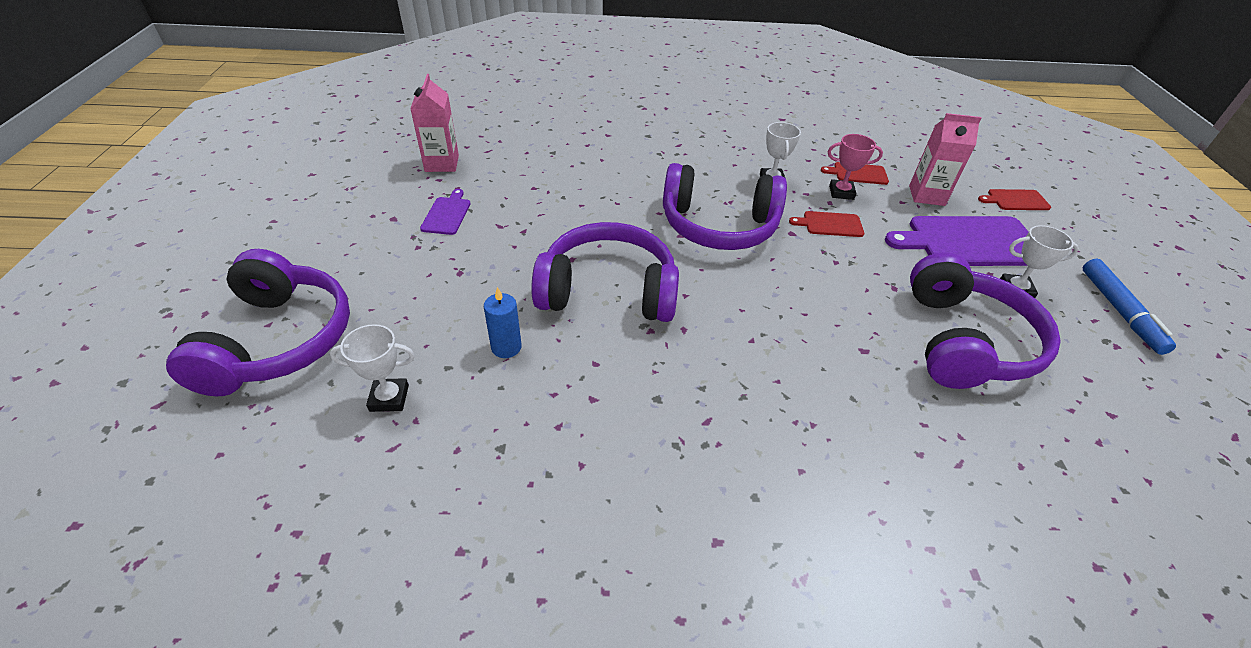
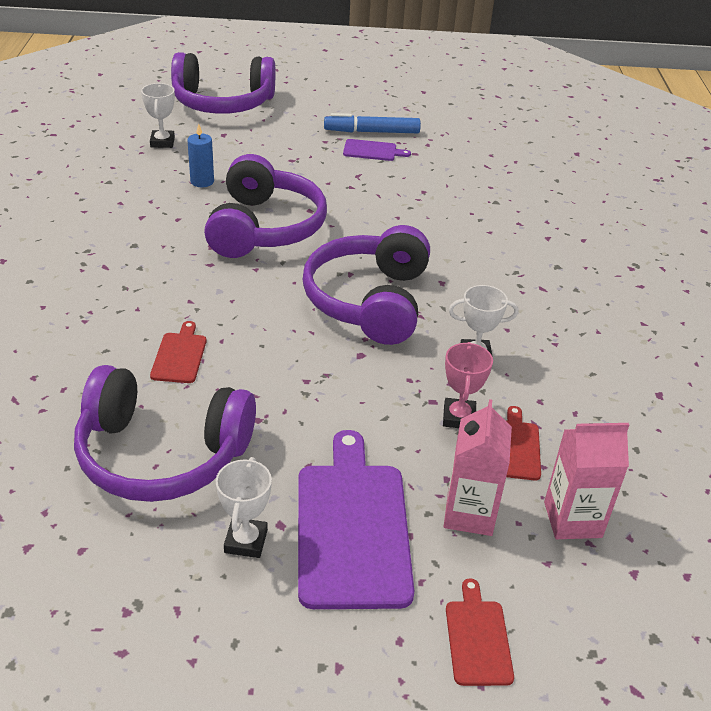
camera: 90 degrees right, 5 degrees down
(442, 163) = (455, 144): pink carton -> pink carton (572, 519)
(830, 224) = (381, 391): red cutting board -> red cutting board (179, 355)
(1119, 311) = (190, 653): blue marker -> blue marker (372, 132)

